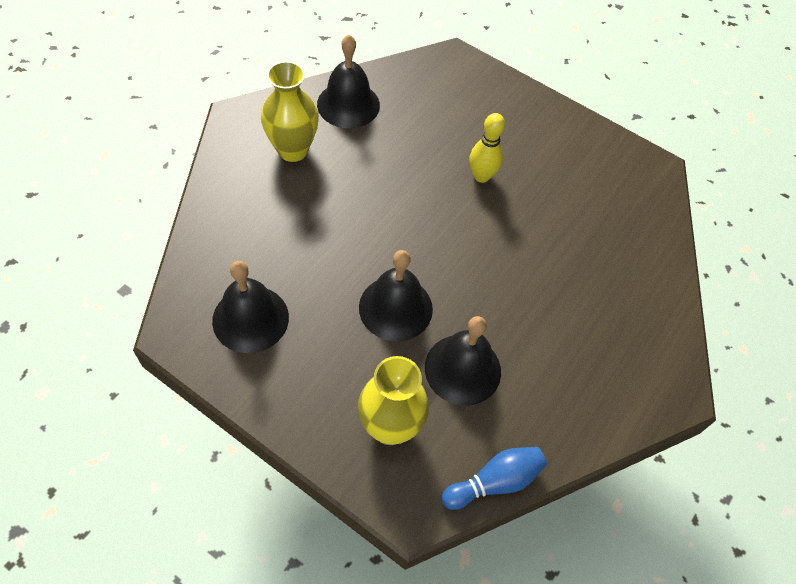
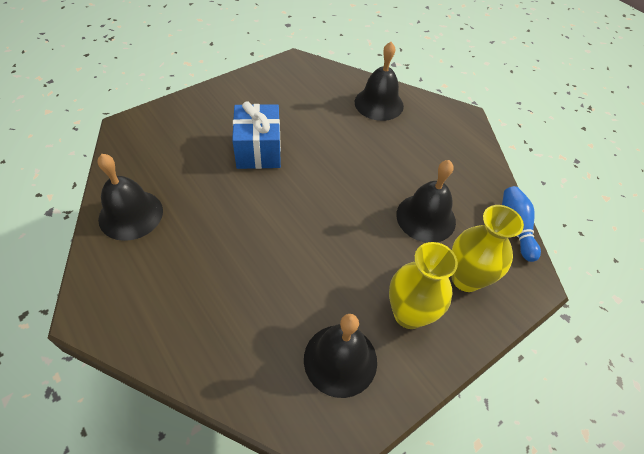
camera: 70 degrees left, 5 degrees down
(292, 150) = (160, 274): yellow vase -> yellow vase (409, 314)
(395, 308) = (362, 243): black bell -> black bell (379, 103)
(481, 176) = (258, 150): yellow bowling pin -> blue gift

